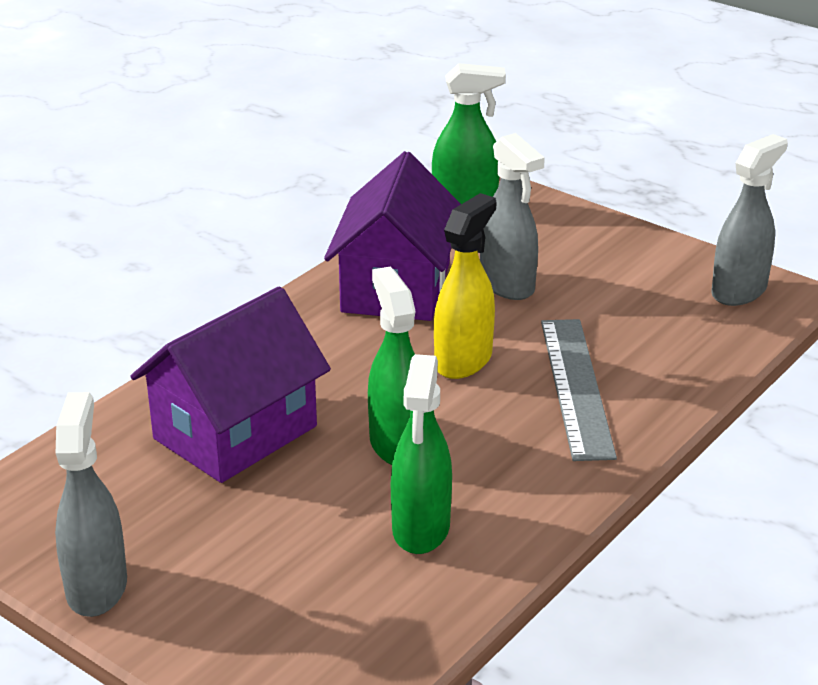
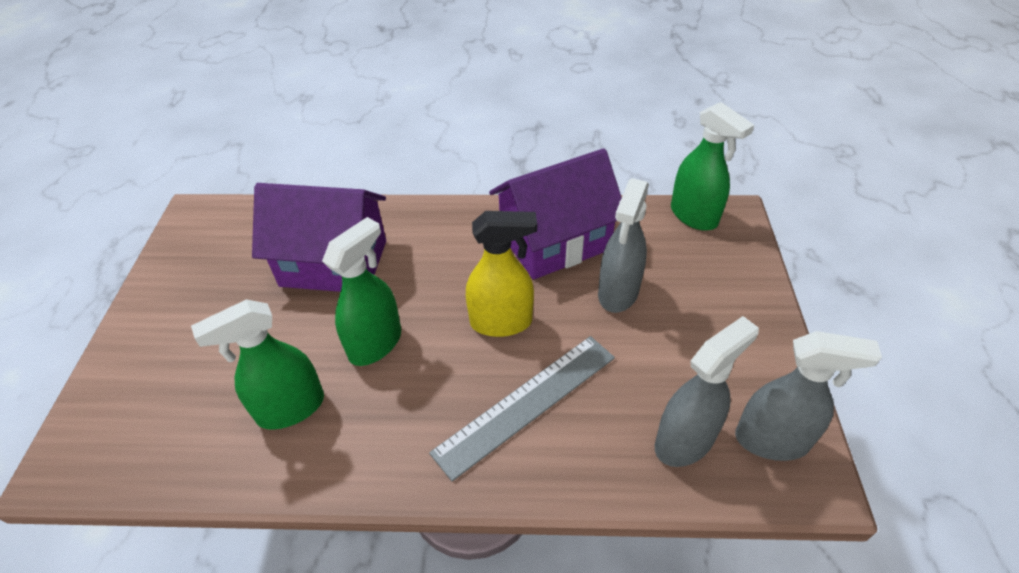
camera: 55 degrees right, 15 degrees up
(97, 587) = (152, 294): grey spray bottle -> grey spray bottle (685, 441)

